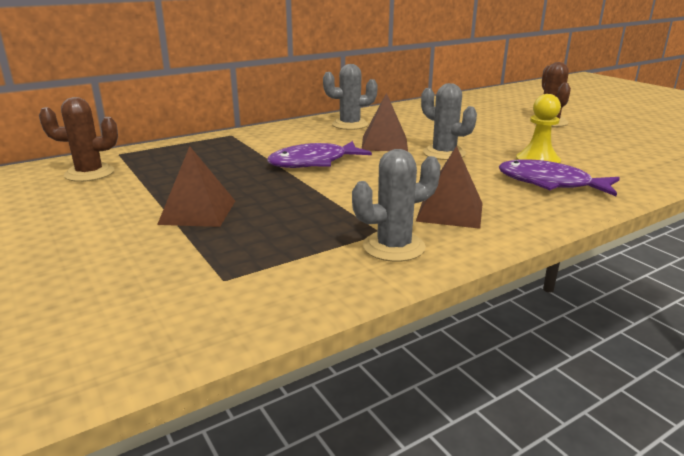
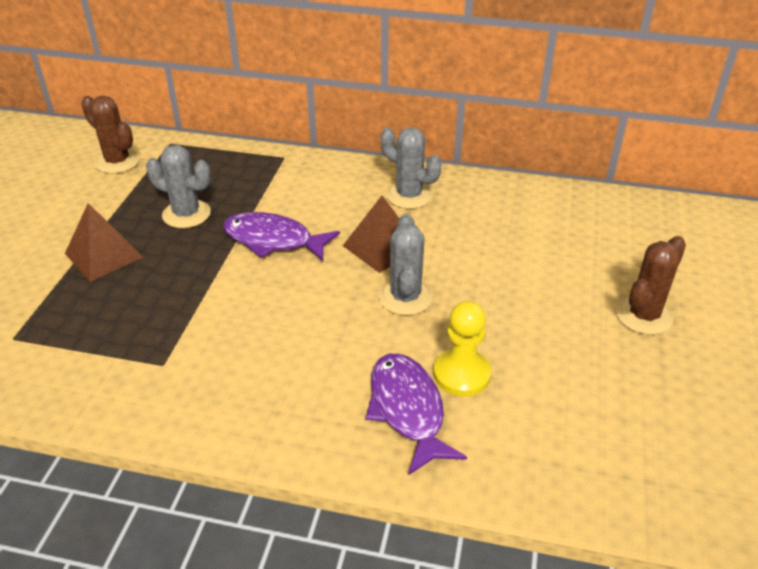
camera: 45 degrees right, 15 degrees up
(393, 247) = (141, 386): grey cactus -> grey cactus (186, 214)
(450, 212) = (249, 380): brown pyramid -> none

